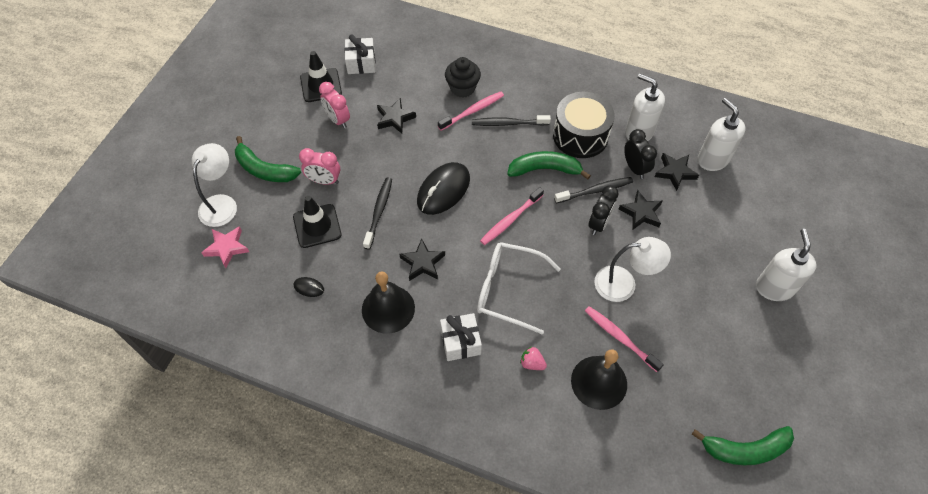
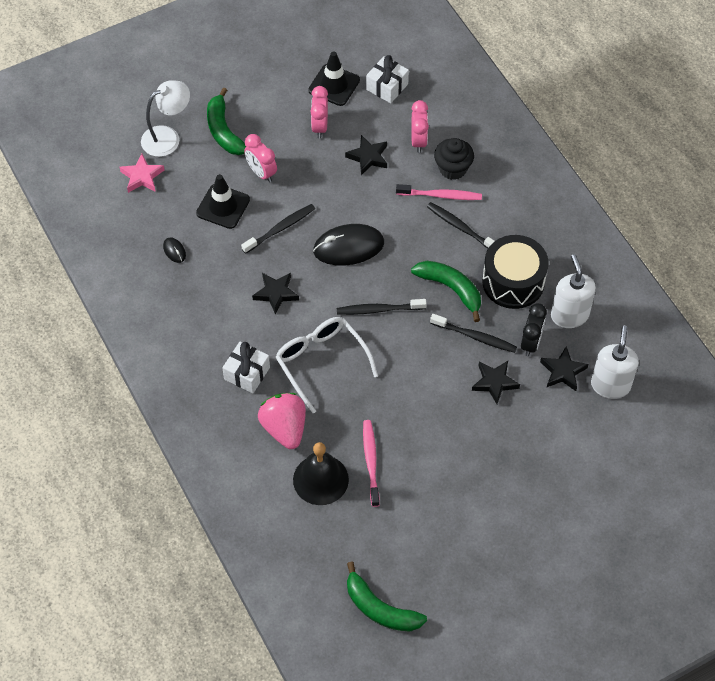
camera: 40 degrees right, 0 degrees up
(388, 308) = (217, 309): black bell -> none
(420, 85) = (418, 141): none -> pink clock
(510, 220) = (378, 310): pink toothbrush -> black toothbrush
(532, 363) = (284, 428): pink strawberry -> pink strawberry, size x2.15
(599, 223) = (449, 365): black clock -> none
(624, 284) = (418, 426): white lamp -> none
(774, 288) = (541, 522): white soap dispenser -> none

